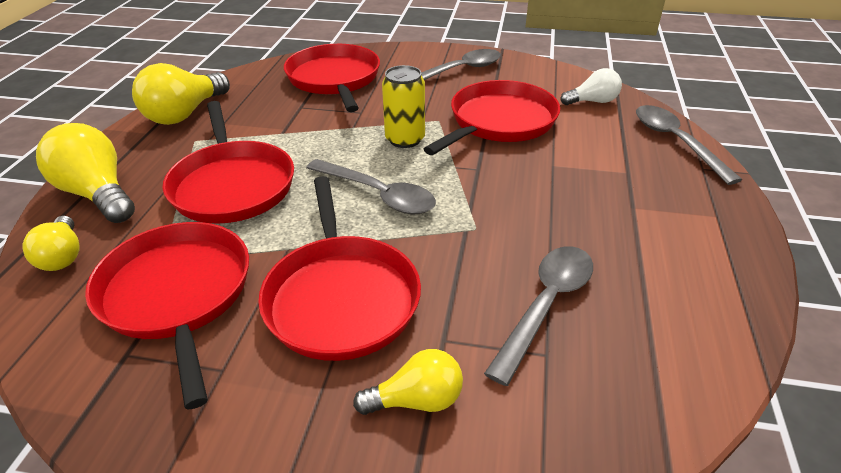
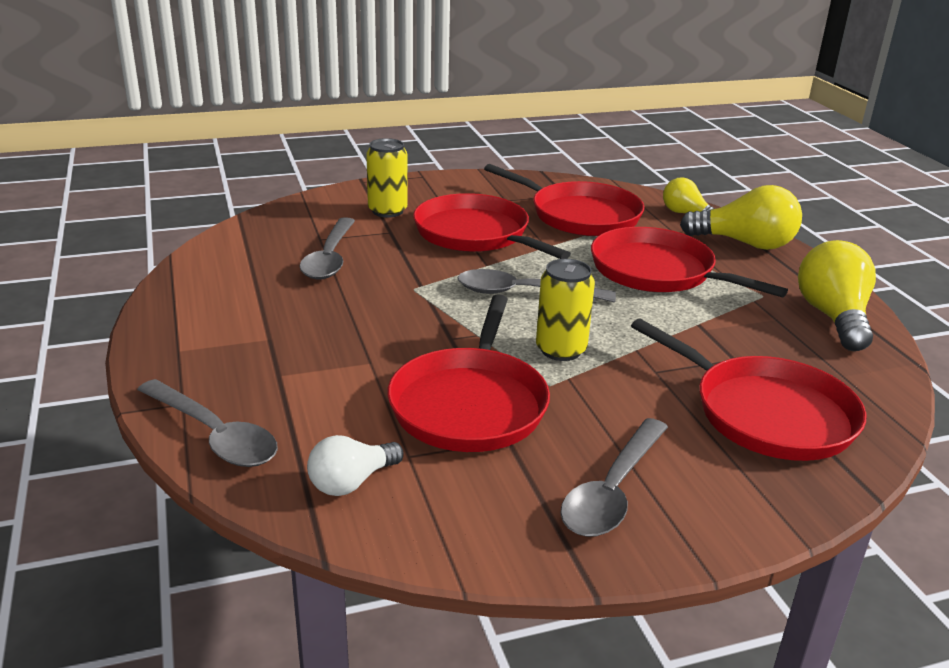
camera: 150 degrees right, 10 degrees down
(416, 400) = (387, 211): yellow light bulb -> yellow can

